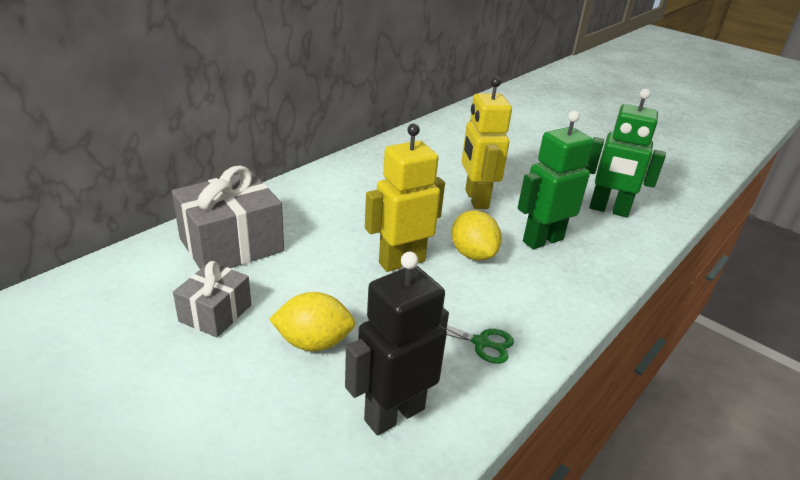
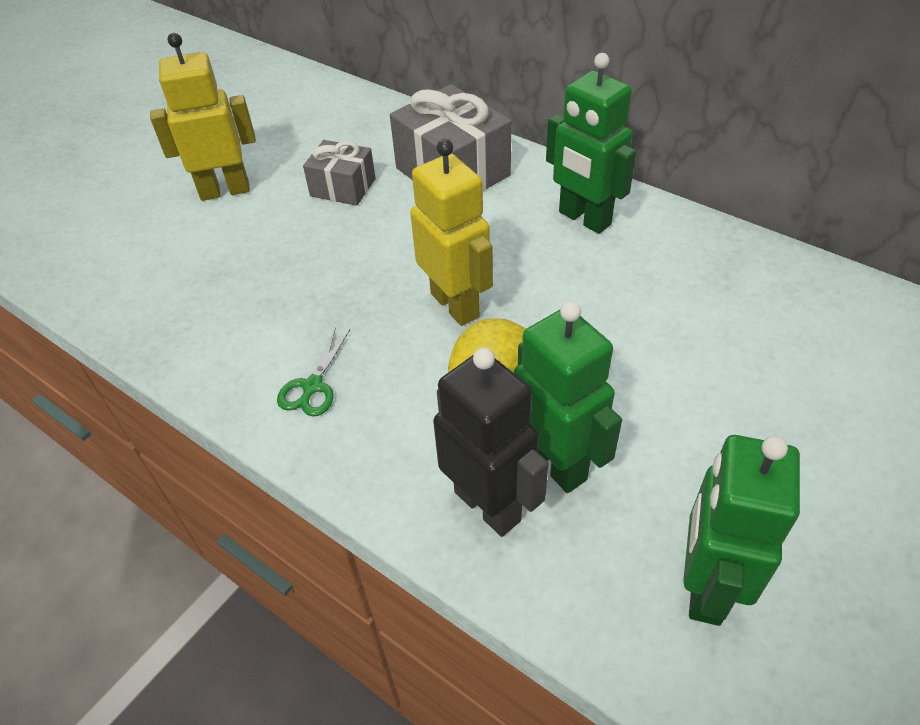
camera: 90 degrees right, 15 degrees up
(314, 342) = (306, 255): yellow lemon -> none
(325, 196) = (584, 219): none -> green robot
(394, 414) = (213, 322): black robot -> black robot (488, 505)
(476, 199) = (649, 376): yellow robot -> yellow robot (225, 190)

